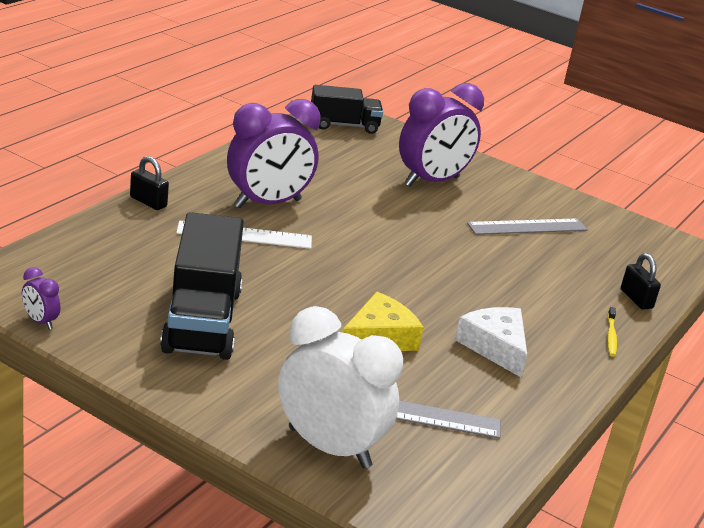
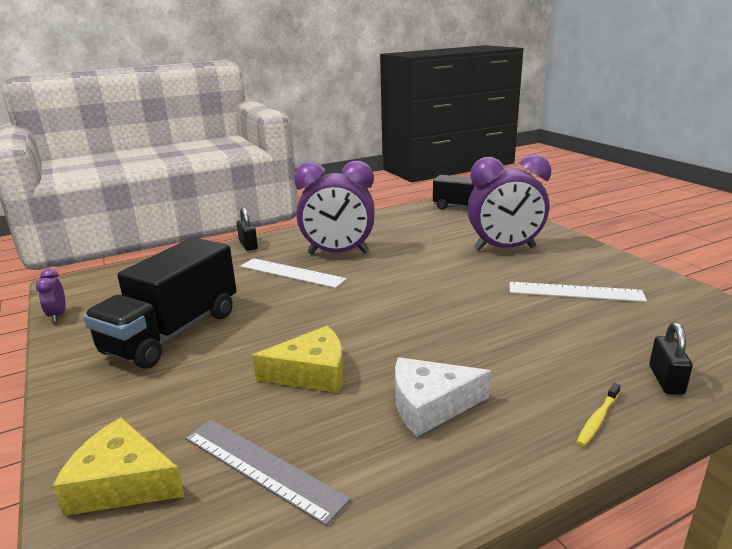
camera: 35 degrees right, 5 degrees down
(329, 447) = (122, 483): white clock -> yellow cheese
(495, 347) = (430, 405): white cheese -> white cheese turned 105 degrees counterclockwise
(527, 227) = (575, 292): grey ruler -> white ruler

